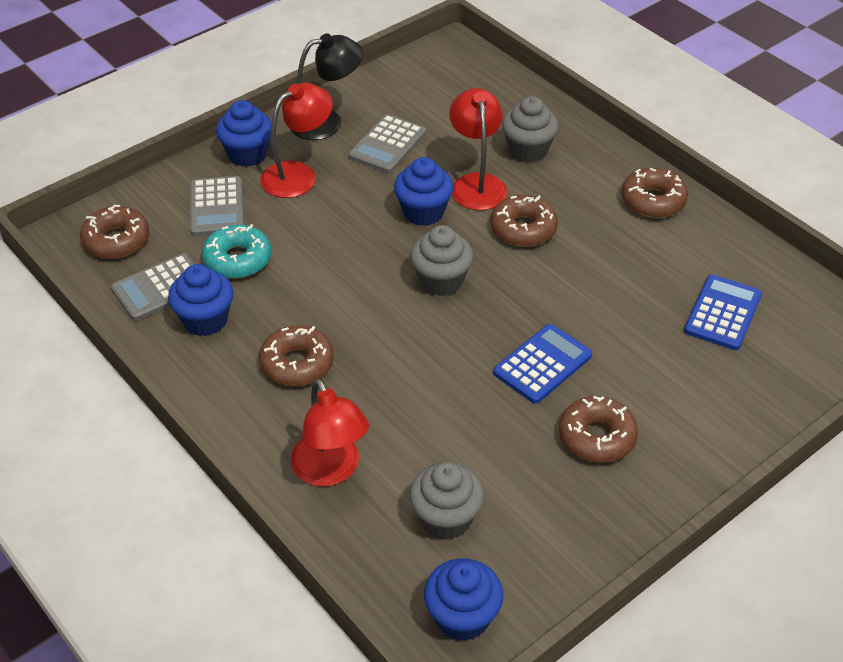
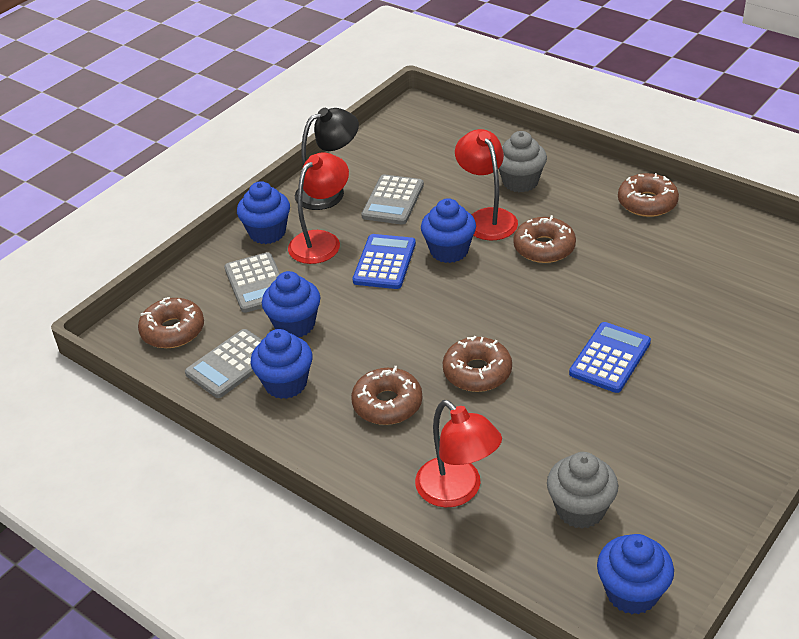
camera: 10 degrees left, 5 degrees down
(237, 259) = (295, 325): turquoise donut -> blue cupcake
(441, 281) = (489, 306): grey cupcake -> none
(597, 437) = (684, 409): brown donut -> brown donut (477, 372)
(722, 313) = (747, 283): blue calculator -> blue calculator (384, 262)

